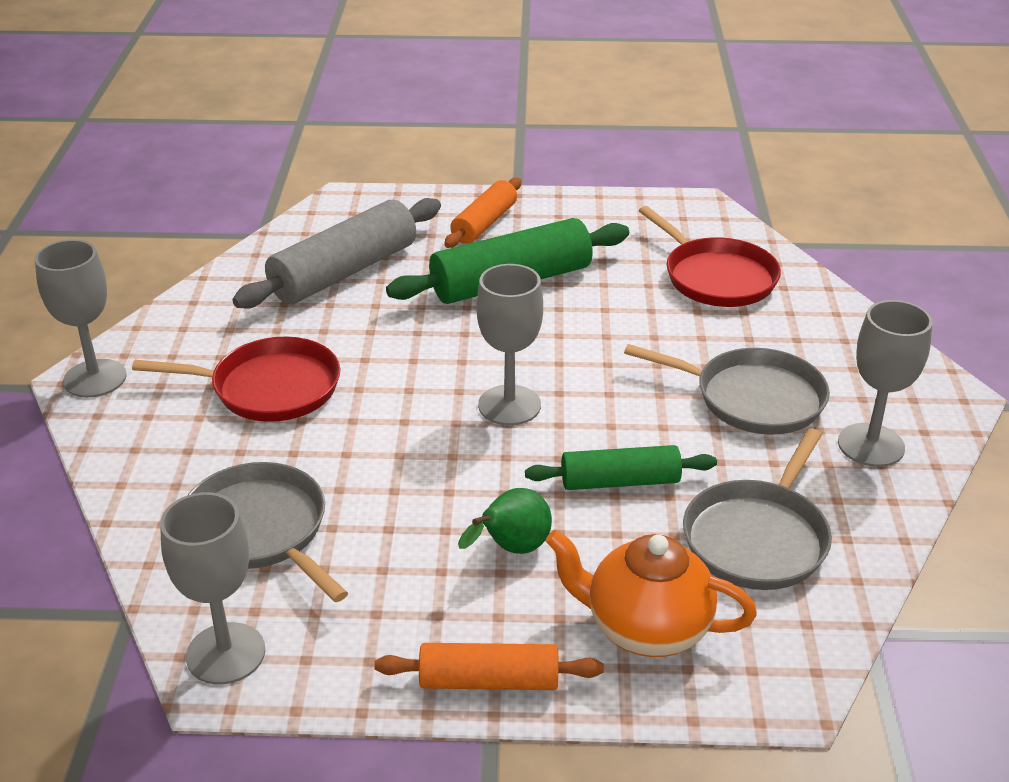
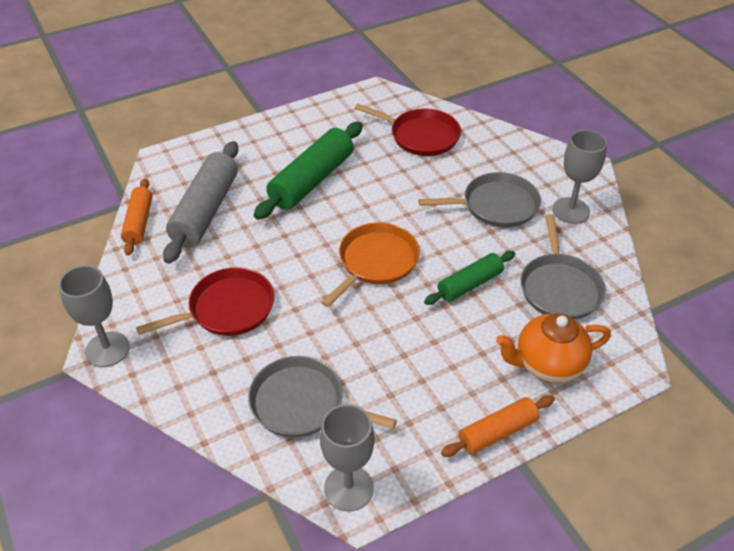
camera: 30 degrees left, 10 degrees up
(484, 224) = (264, 146): orange rolling pin -> orange rolling pin (139, 222)
(509, 405) = (375, 262): grey goblet -> orange pan
(511, 549) = (447, 350): green pear -> none

